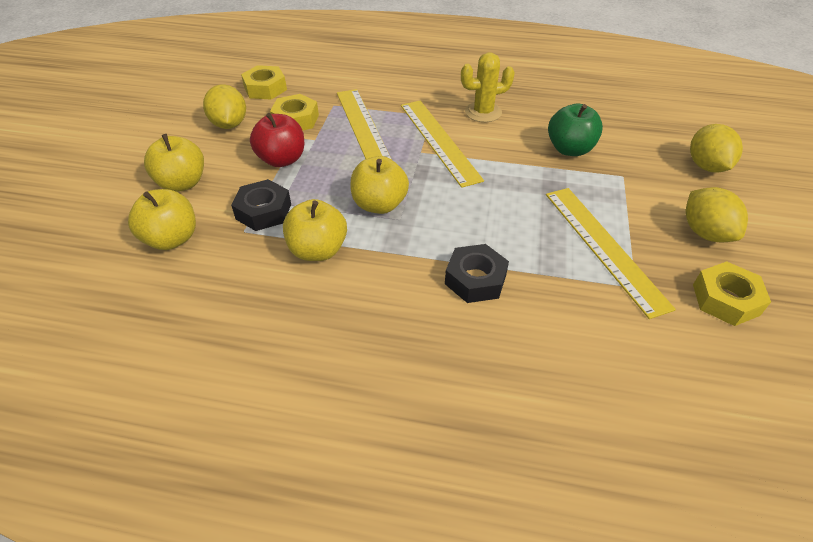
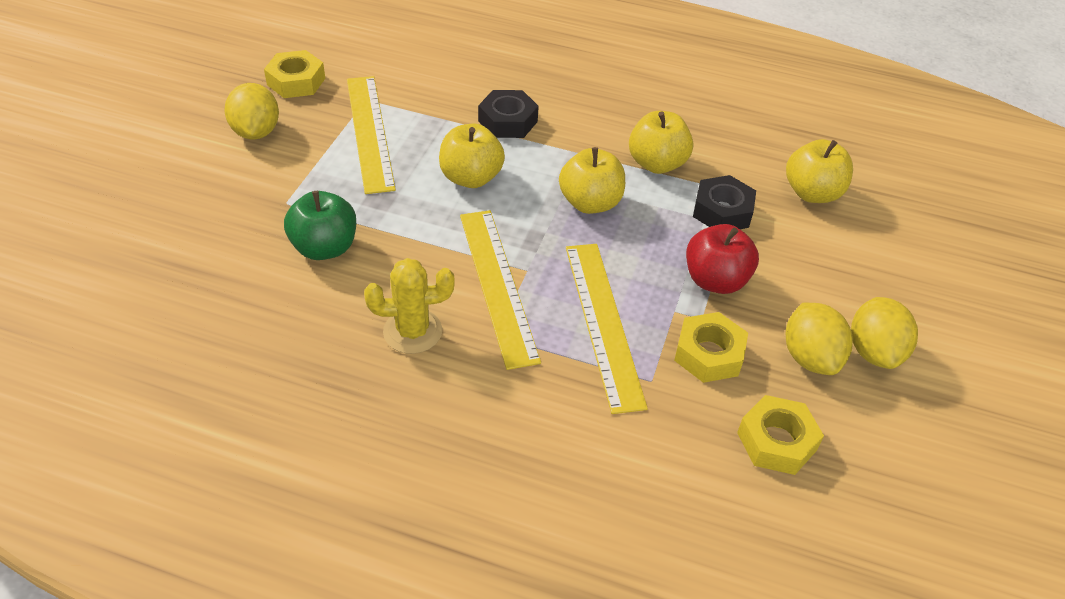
camera: 175 degrees left, 0 degrees up
(182, 183) = (833, 260): yellow apple -> yellow apple (471, 178)
(706, 166) = (171, 201): yellow lemon -> yellow lemon (874, 351)

